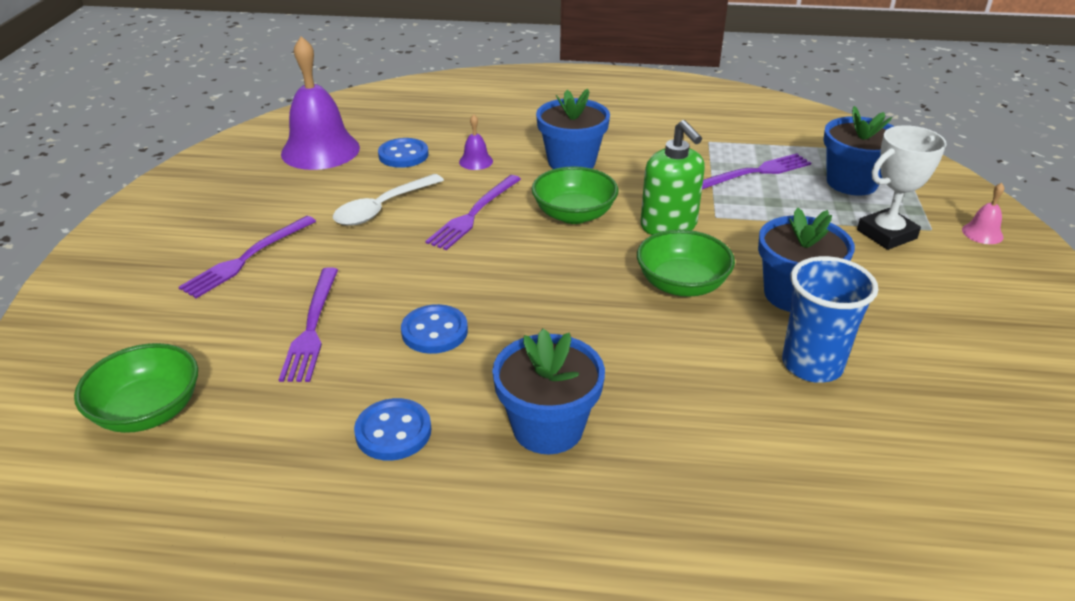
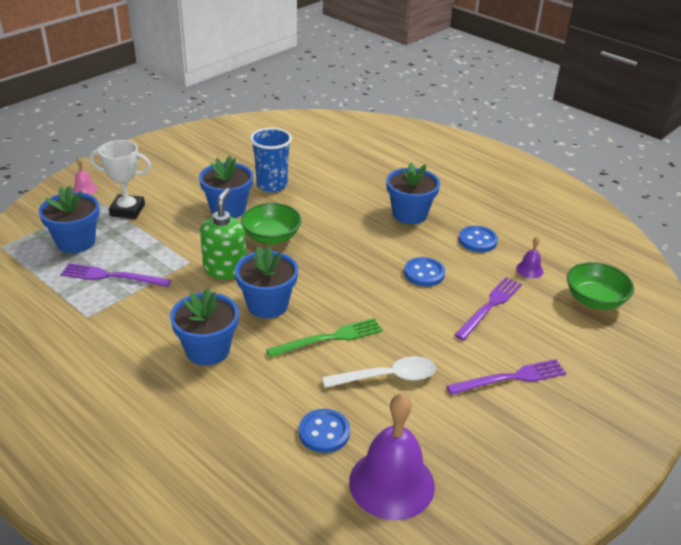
camera: 145 degrees left, 0 degrees up
(474, 214) = (329, 338): purple fork -> green fork
(476, 161) = (274, 390): purple bell -> purple bell (529, 269)
(574, 214) = (267, 305): green bowl -> blue flower pot

